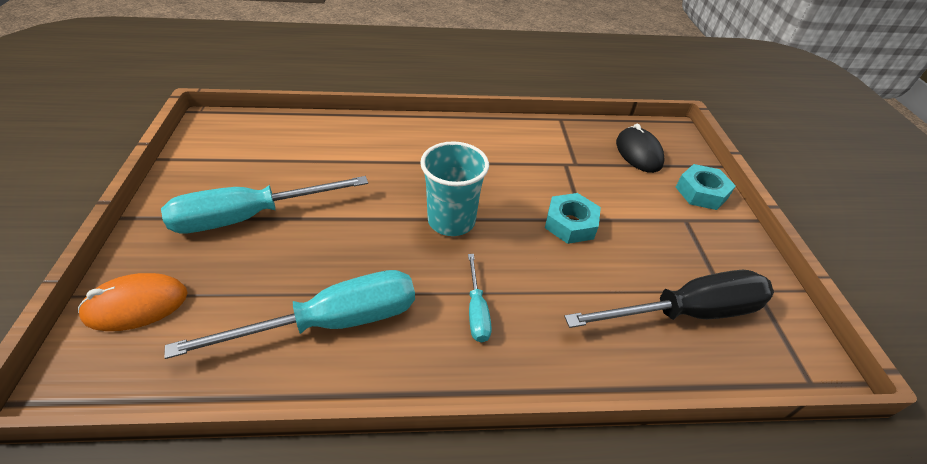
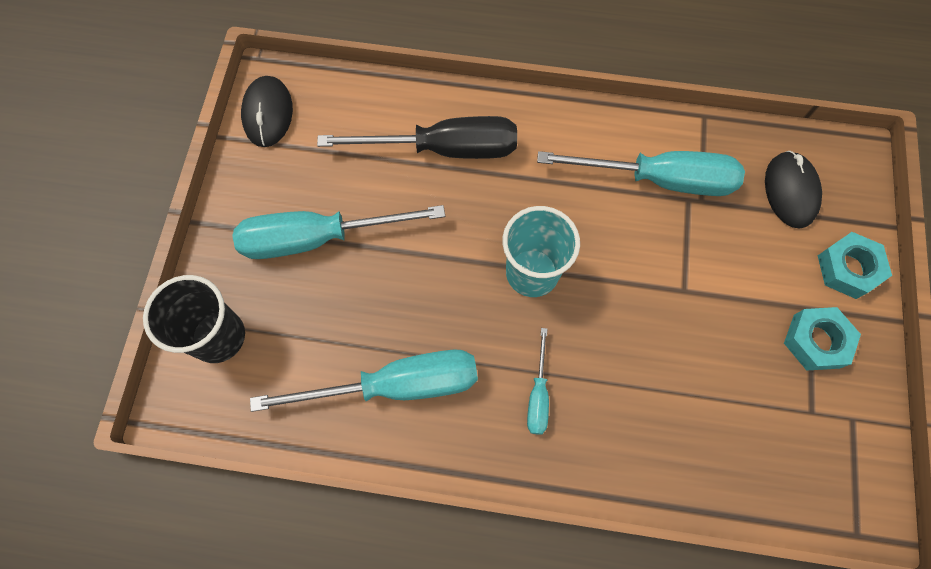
camera: 15 degrees right, 25 degrees up
(136, 305) = (218, 336): orange mouse -> black cup
(206, 141) = (268, 113): none -> black mouse
(539, 155) = (659, 179): none -> turquoise screwdriver
(570, 224) = (667, 295): turquoise nut -> turquoise nut (816, 341)
(686, 312) = (759, 433): black screwdriver -> black screwdriver (444, 149)

